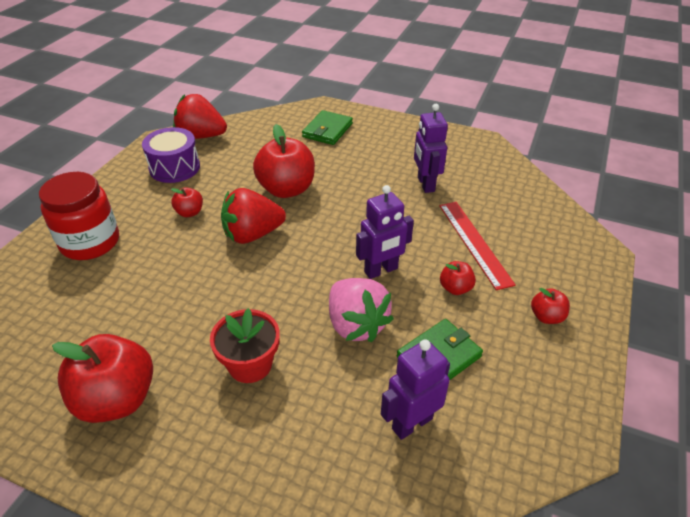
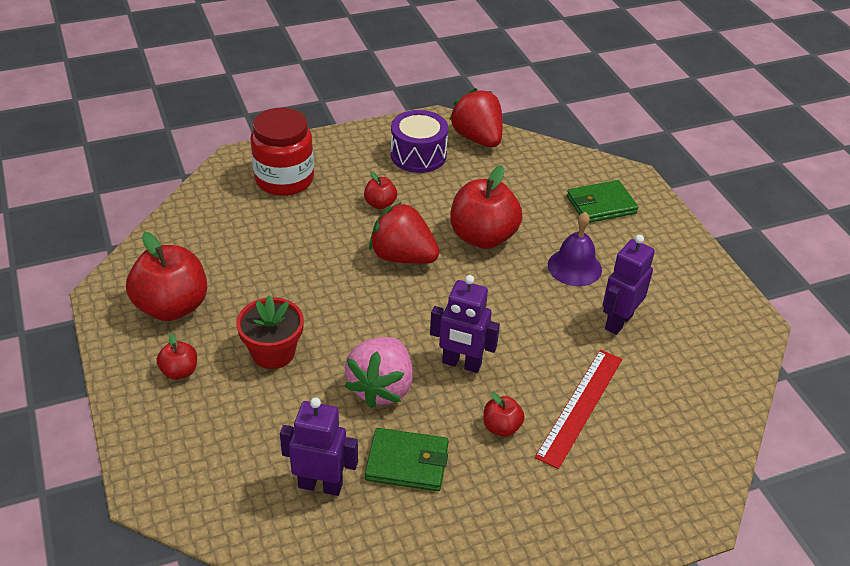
camera: 45 degrees right, 0 degrees up
(362, 171) = (574, 267): none -> purple bell
(546, 317) = (544, 514): red apple -> red apple (179, 371)

